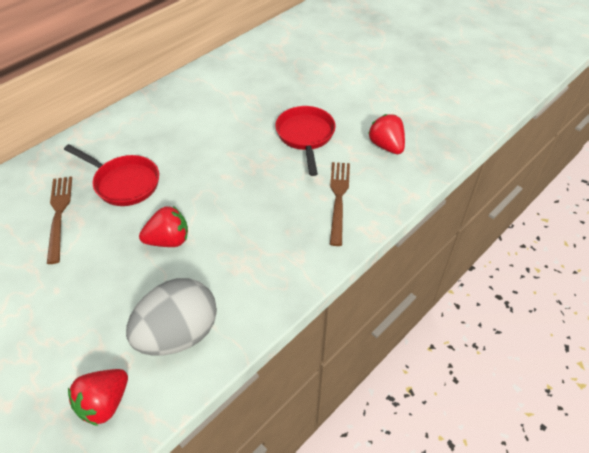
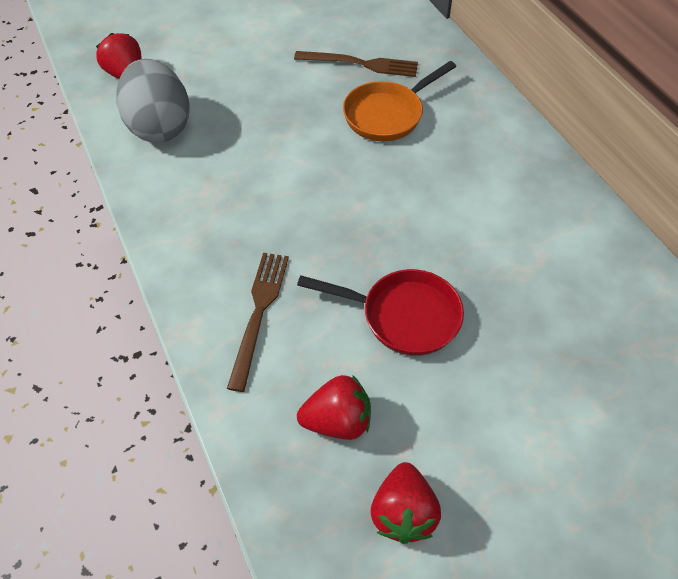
camera: 110 degrees right, 5 degrees up
(123, 183) = (387, 114): red pan -> orange pan
(168, 240) = (280, 138): red strawberry -> red strawberry (403, 513)
(338, 199) = (259, 313): brown fork -> brown fork turned 105 degrees counterclockwise

